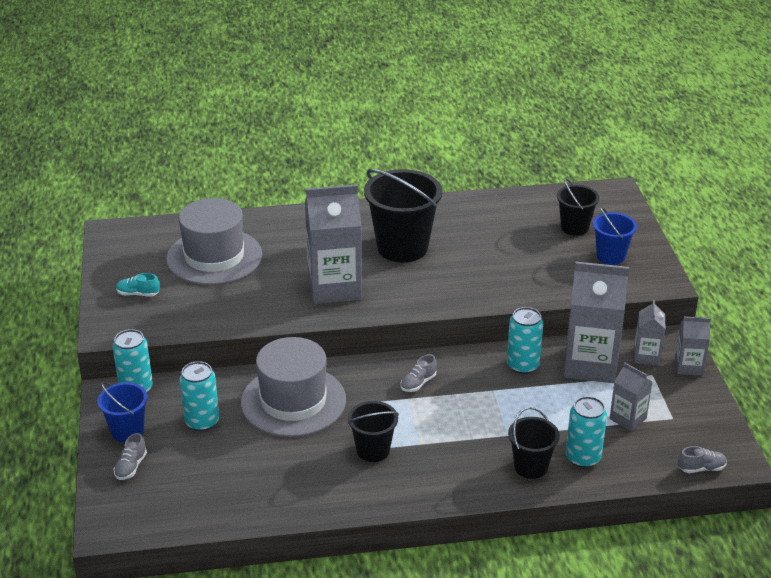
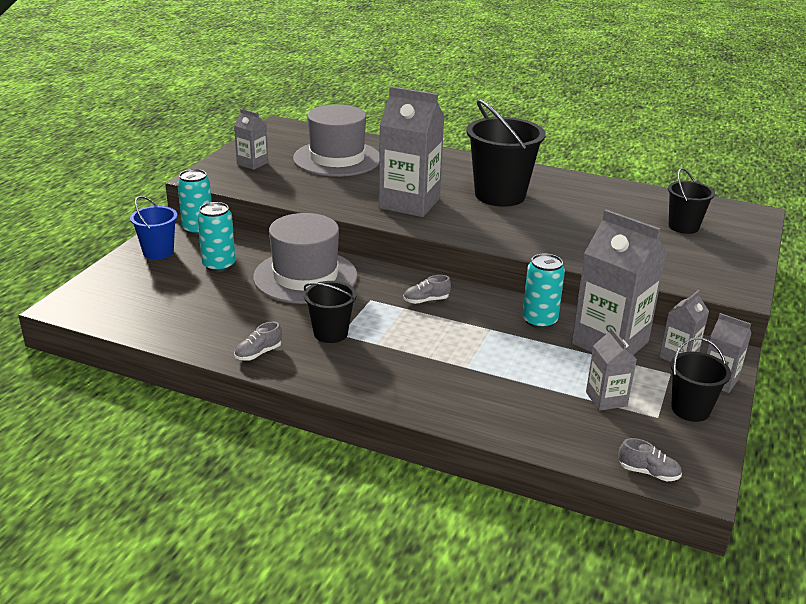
camera: 30 degrees right, 5 degrees down
(131, 467) = (131, 274): grey shoe -> grey shoe (258, 353)
(138, 294) = (252, 163): turquoise shoe -> grey carton
(530, 467) = (462, 400): black bucket -> black bucket (690, 409)
(583, 458) = (524, 413): turquoise can -> none
(611, 256) = (700, 257): blue bucket -> none

